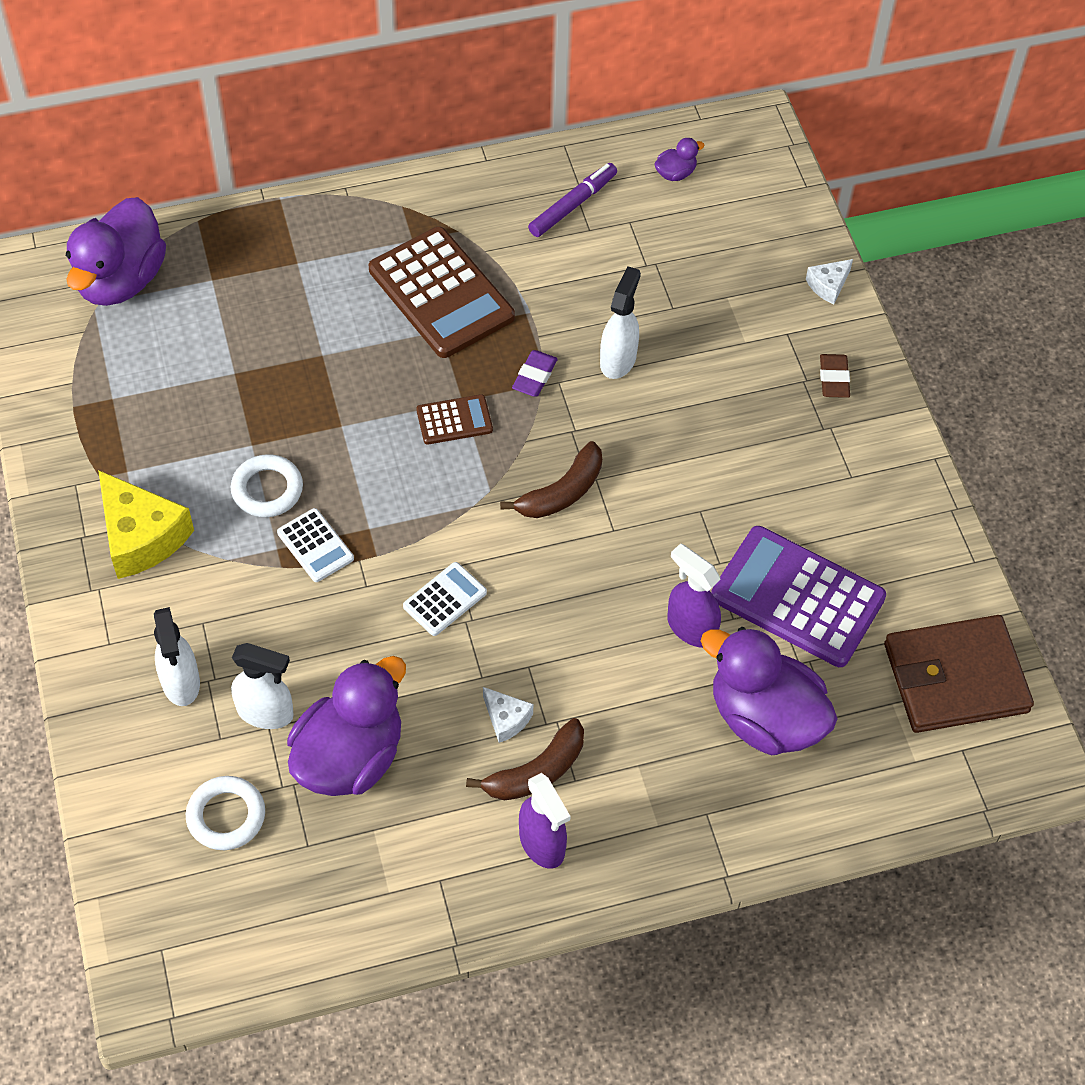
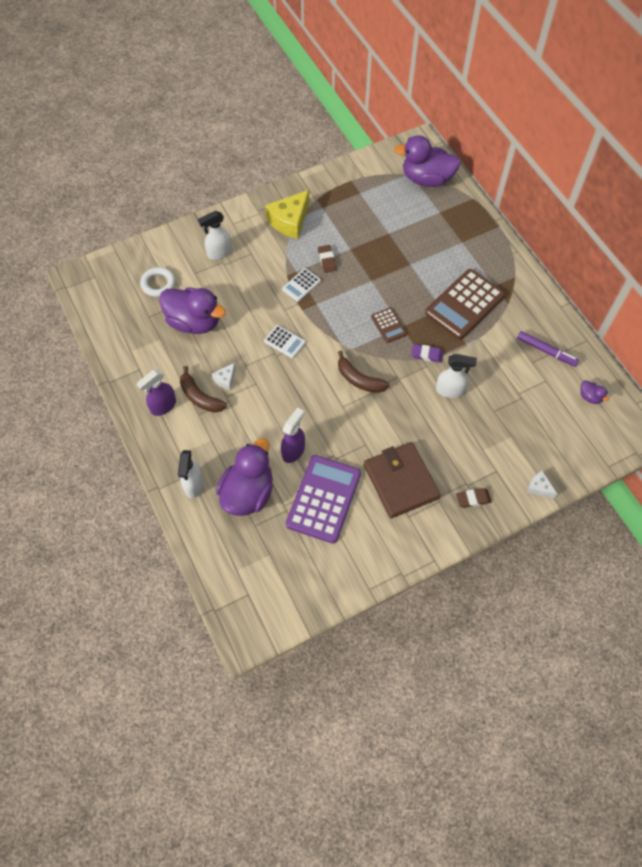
camera: 80 degrees right, 5 degrees up
(266, 713) = (210, 286): white spray bottle -> white spray bottle (193, 485)
(267, 489) = (327, 260): white ring -> brown eraser
(955, 678) = (291, 586): brown wallet -> brown wallet (400, 481)

